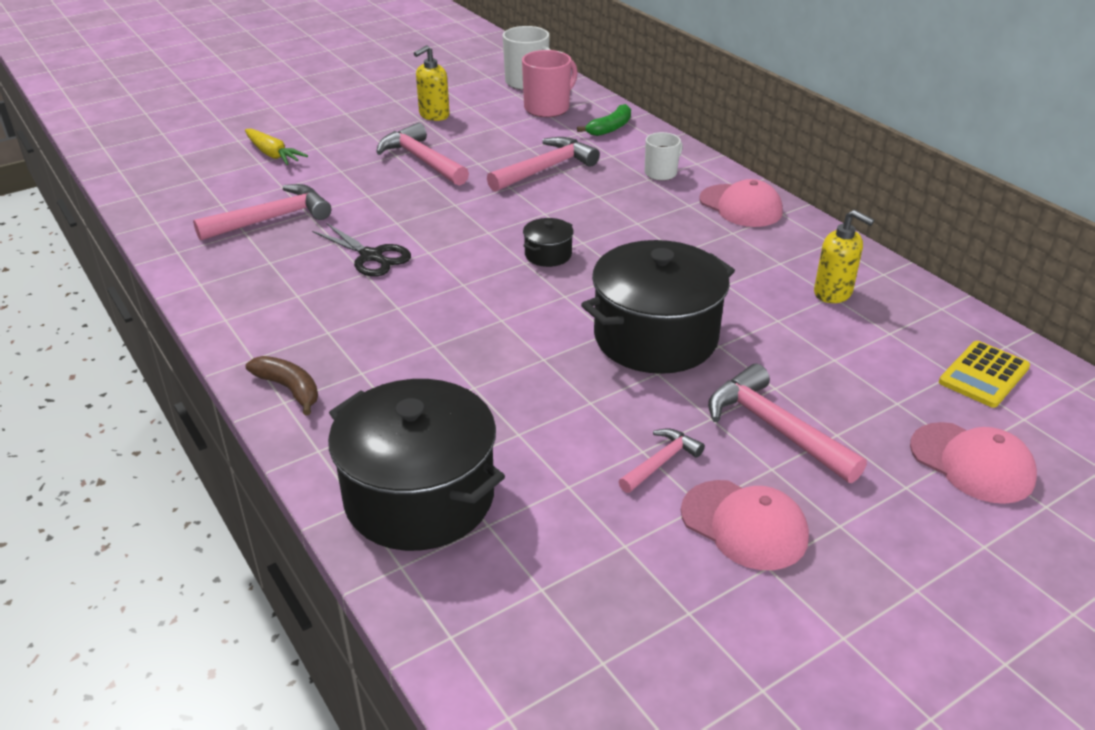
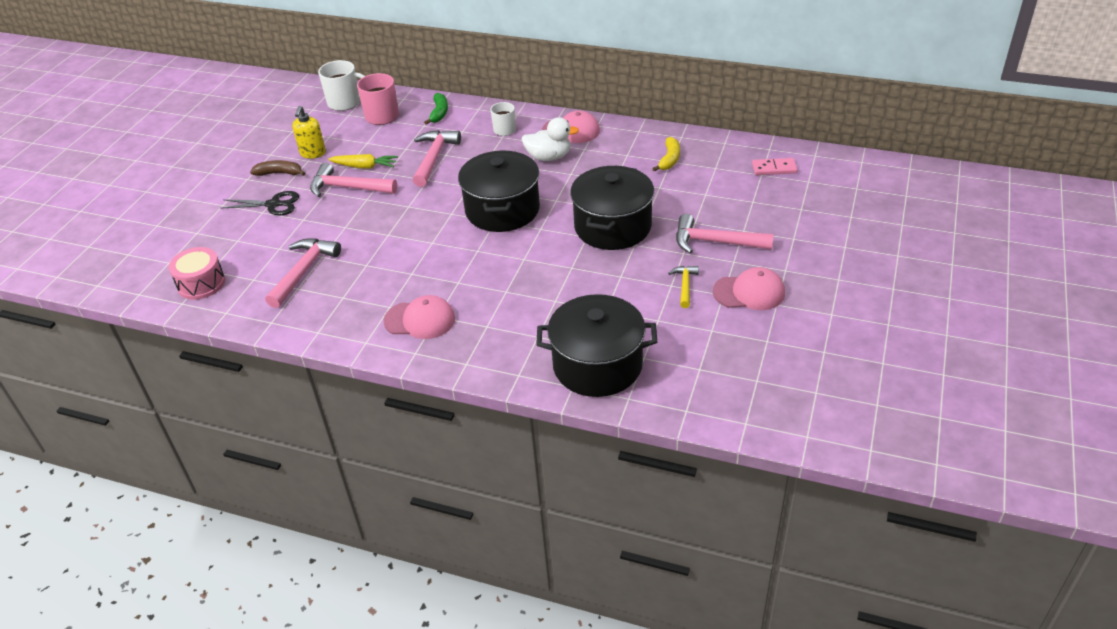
camera: 35 degrees left, 5 degrees up
(176, 186) = (201, 283): none -> pink drum
(273, 154) = (239, 230): yellow carrot -> yellow carrot (365, 166)
(289, 389) = (459, 356): brown banana -> brown banana (279, 173)
(371, 256) = (401, 262): black scissors -> black scissors (273, 204)
(548, 255) = (502, 210): black pot -> black pot, size x2.34
(661, 462) = (685, 286): pink hammer -> yellow hammer
(676, 223) = (549, 157): none -> white duck
(833, 293) = (669, 159): yellow soap dispenser -> yellow banana
(972, 463) = (808, 213): pink cap -> pink cap (420, 320)
(984, 375) = (774, 168): yellow calculator -> pink domino

